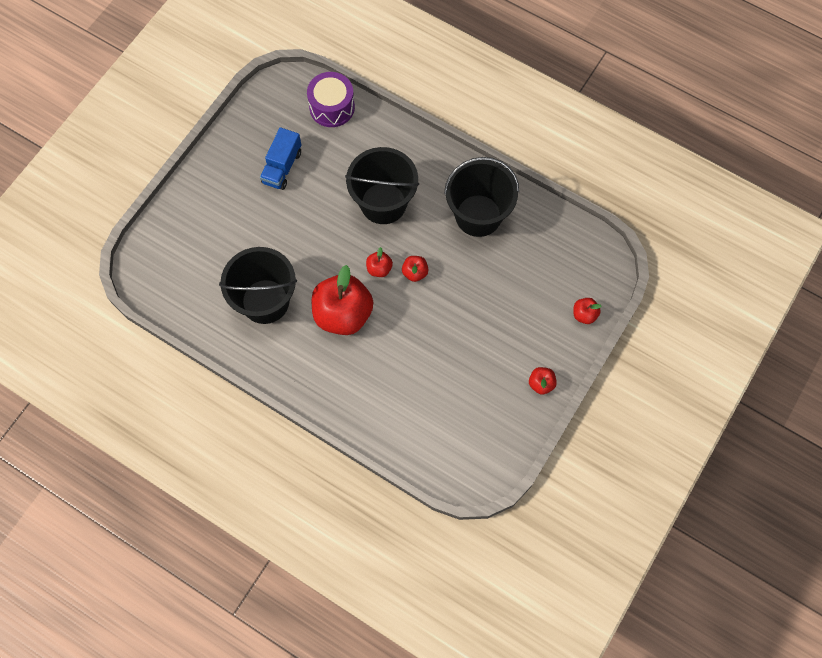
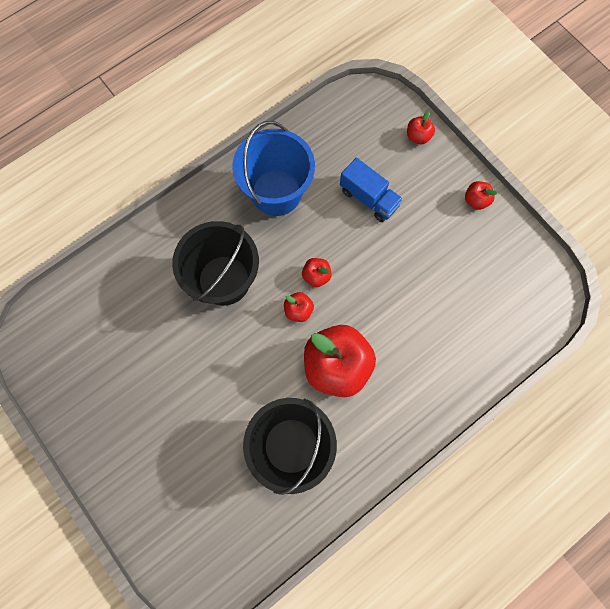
camera: 70 degrees left, 5 degrees up
(282, 167) = (134, 373): blue truck -> blue truck (369, 198)
(332, 107) = (84, 294): purple drum -> none
(478, 215) = (276, 192): black bucket -> blue bucket

